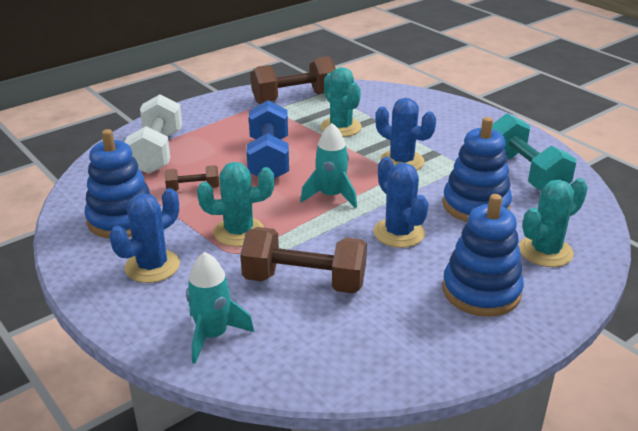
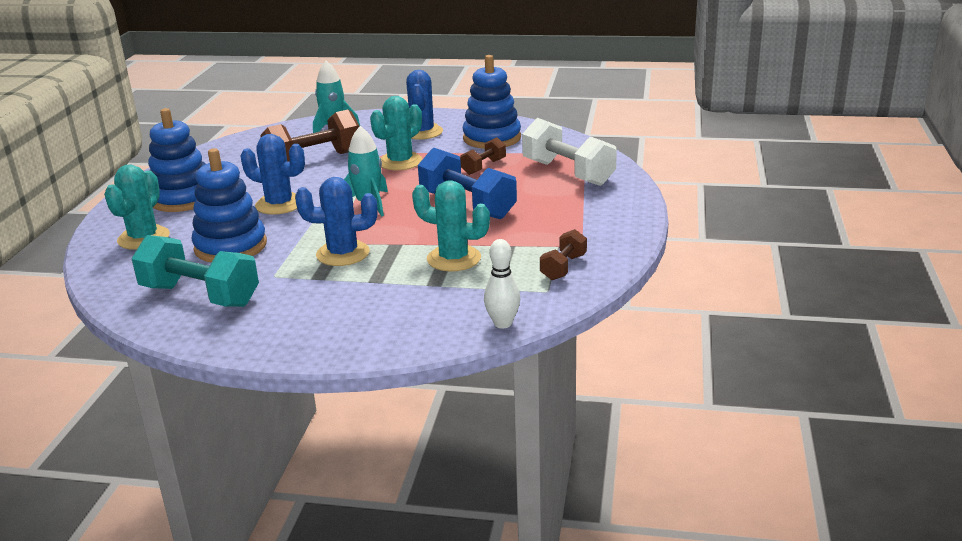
camera: 140 degrees right, 5 degrees down
(294, 98) = (563, 267): brown dumbbell -> brown dumbbell, size x0.53
(371, 88) = (502, 323): none -> white bowling pin

